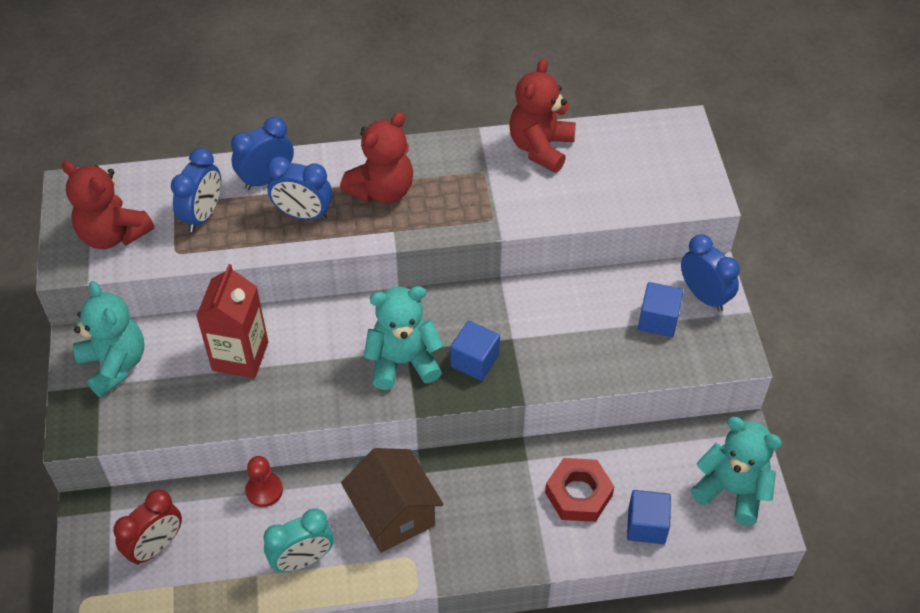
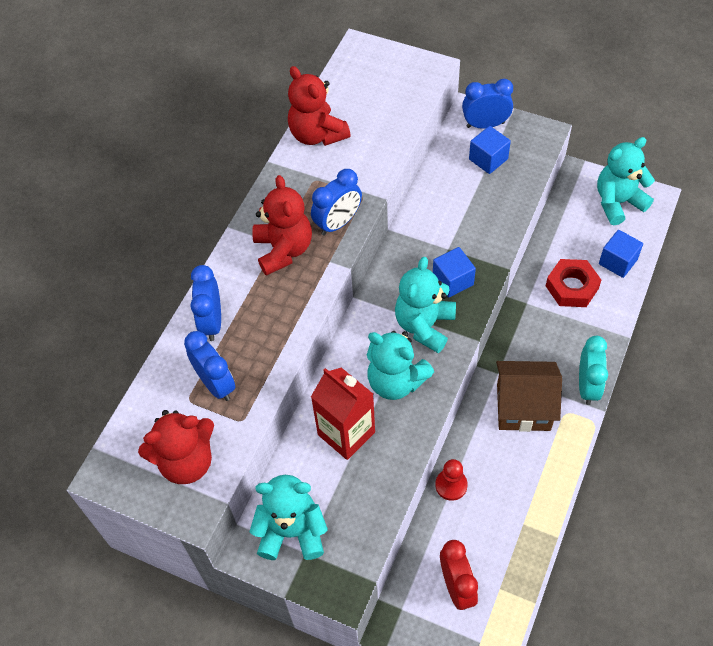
camera: 55 degrees left, 5 degrees up
(302, 560) = (528, 485): turquoise clock -> turquoise clock (587, 386)
(303, 214) = (269, 313): blue clock -> blue clock (338, 223)
(322, 368) = (396, 381): none -> turquoise teddy bear

